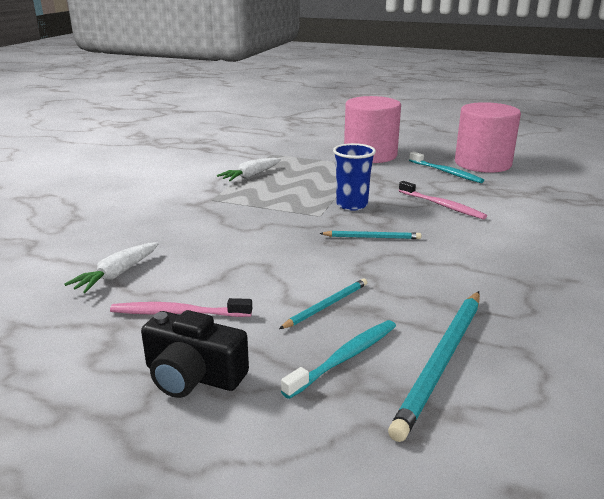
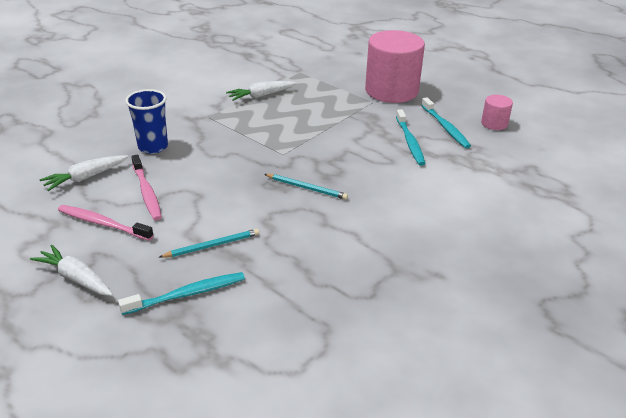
camera: 20 degrees right, 10 degrees up
(193, 376) = (76, 278): black camera -> white carrot
(352, 205) = (320, 148): blue cup -> blue cup (153, 147)
(428, 187) = (410, 142): none -> turquoise toothbrush
(441, 361) = (253, 318): turquoise pencil -> none
(442, 205) = (402, 167): pink toothbrush -> pink toothbrush (147, 192)
(482, 163) = (494, 123): pink cylinder -> pink cylinder, size x0.46

